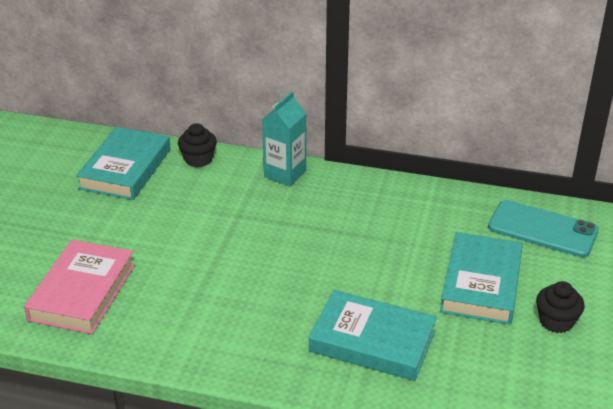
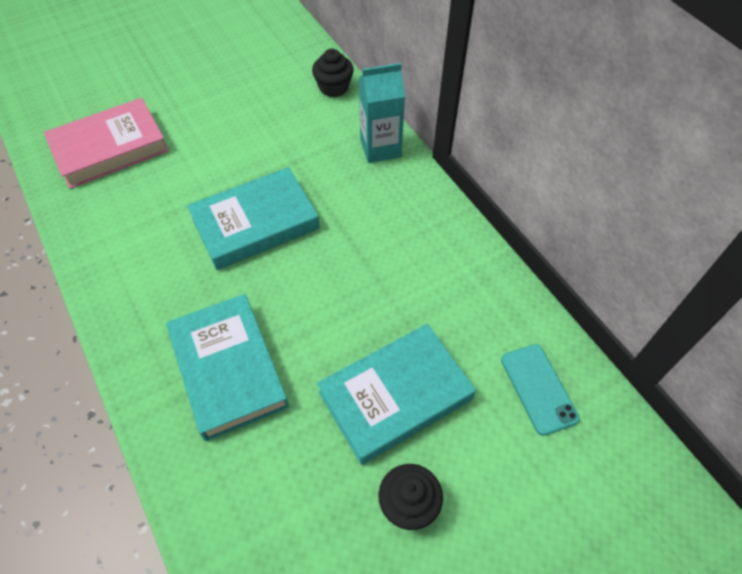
camera: 45 degrees right, 20 degrees up
(125, 169) = (273, 61): turquoise book -> turquoise book (255, 223)
(542, 229) = (538, 388): turquoise phone -> turquoise phone, size x0.67

